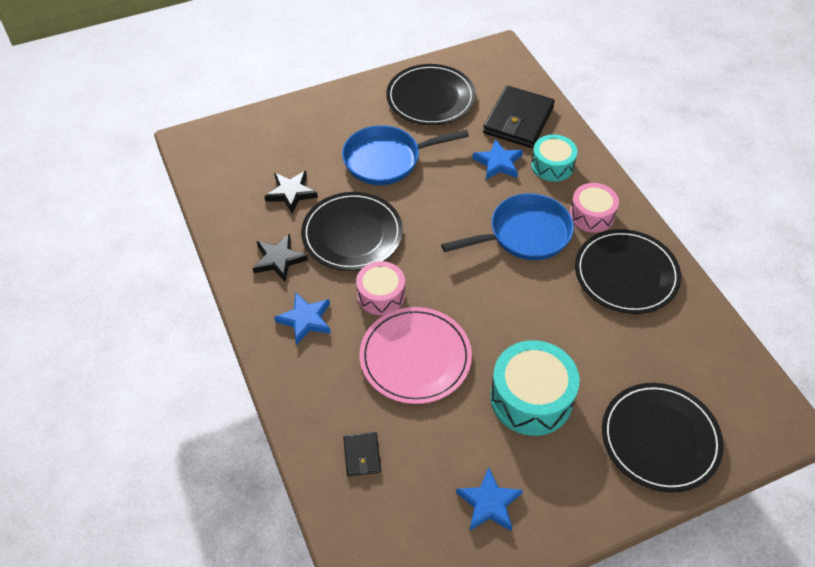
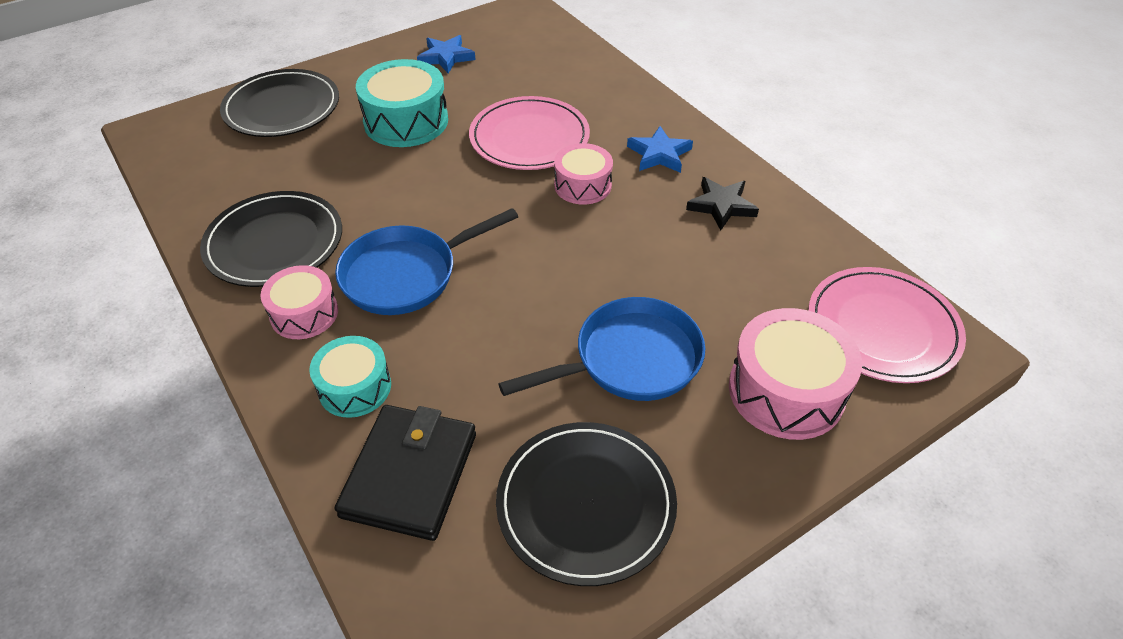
camera: 170 degrees right, 5 degrees down
(225, 158) = (882, 328): none -> pink plate
(291, 193) = (752, 288): black star -> none
(304, 132) = (786, 391): none -> pink drum
(352, 234) = (642, 245): black plate -> none
(362, 455) = (562, 71): black wallet -> none
(498, 163) = (446, 379): blue star -> none

